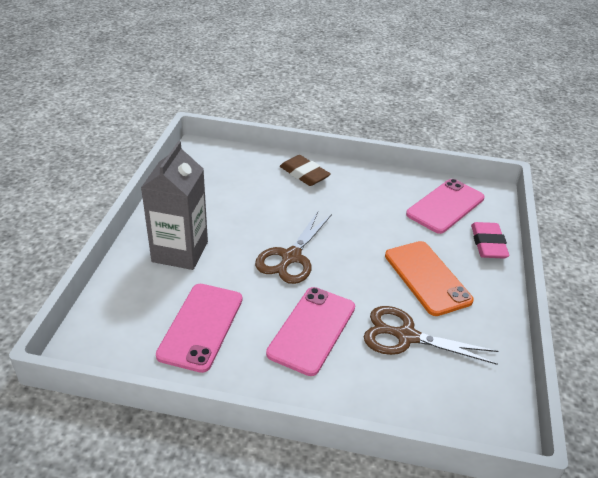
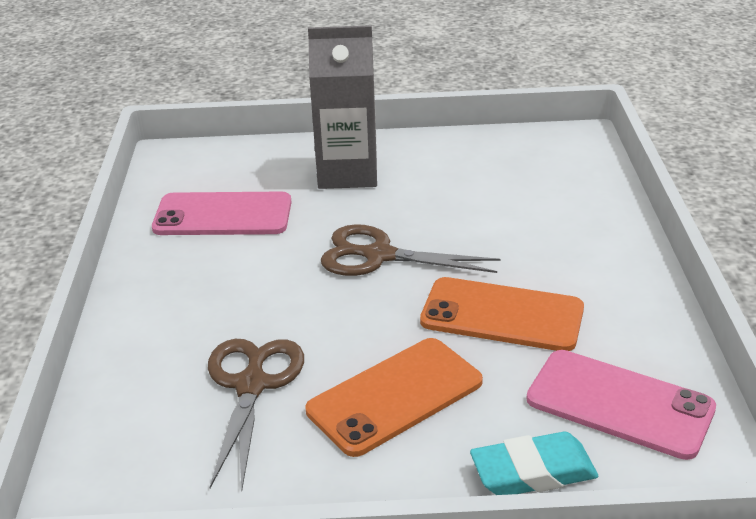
camera: 80 degrees right, 5 degrees down
(304, 174) = (592, 233): brown eraser -> none
(312, 330) = (240, 297): pink phone -> none
(367, 224) = (502, 315): none -> orange phone
(488, 244) = (533, 472): pink eraser -> turquoise eraser

